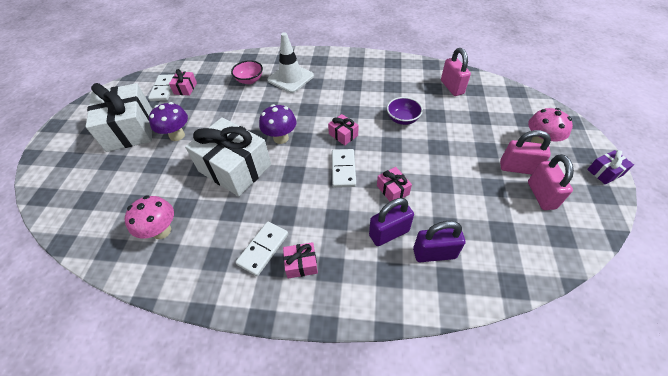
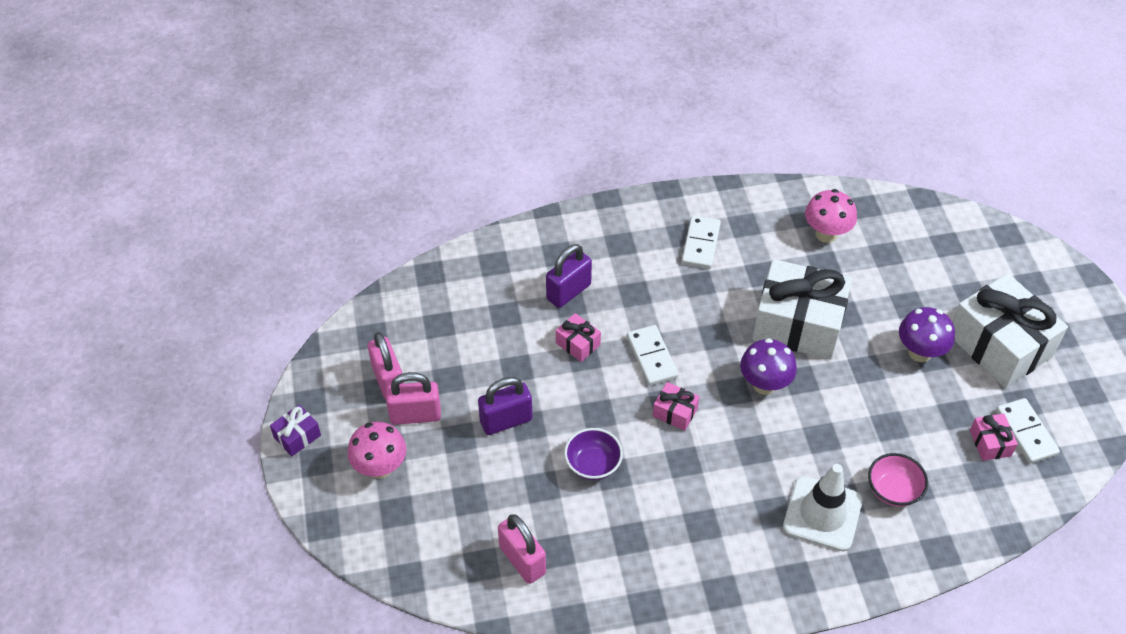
camera: 160 degrees right, 0 degrees up
(301, 264) = (652, 240): pink gift -> none
(434, 253) = (514, 283): purple padlock -> purple padlock (506, 421)

